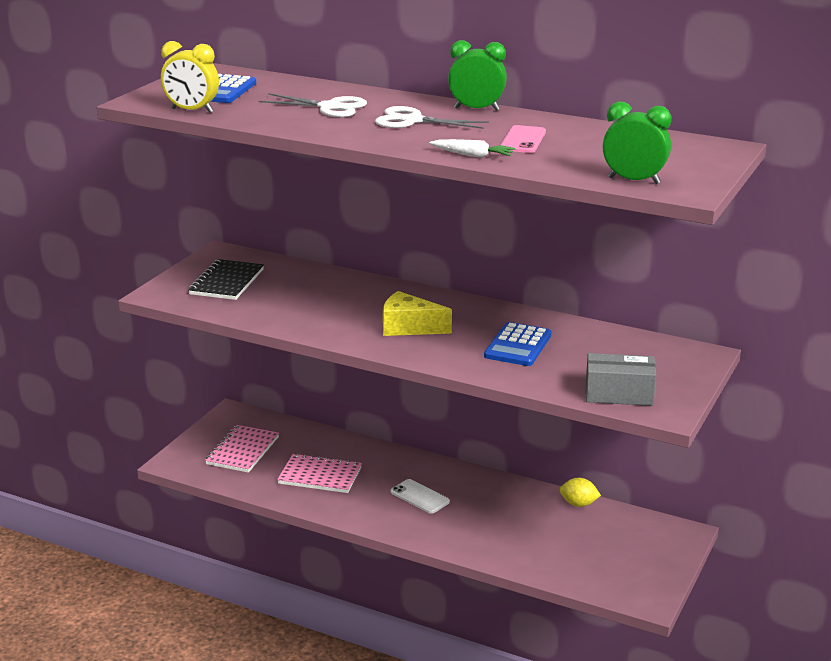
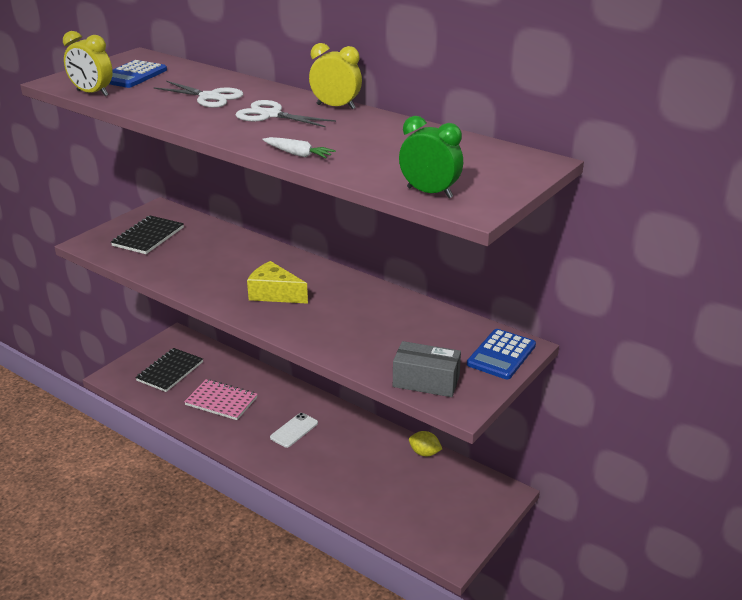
camera: 10 degrees right, 5 degrees up
(242, 451) = (170, 371): pink notebook -> black notebook
(420, 497) = (294, 430): white phone -> white phone turned 75 degrees clockwise
(476, 109) = (336, 107): green clock -> yellow clock
(518, 345) = (359, 321): blue calculator -> blue calculator (501, 355)
(522, 140) = (355, 141): pink phone -> none

